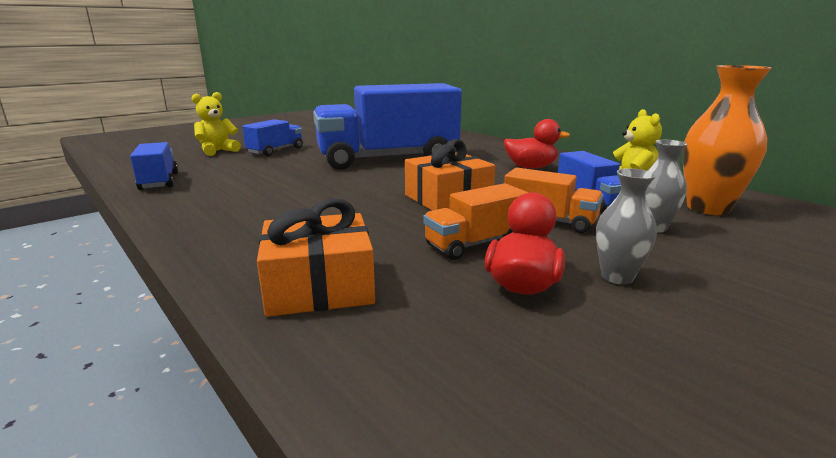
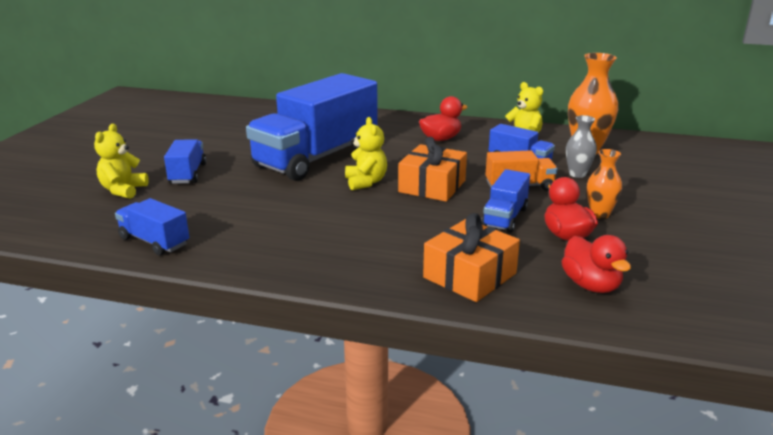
camera: 35 degrees left, 5 degrees up
(391, 182) = (366, 182): none -> yellow teddy bear
(448, 360) = (591, 285): none -> red duck
(475, 244) = (505, 217): orange truck -> blue truck
(617, 277) = (599, 214): grey vase -> orange vase

